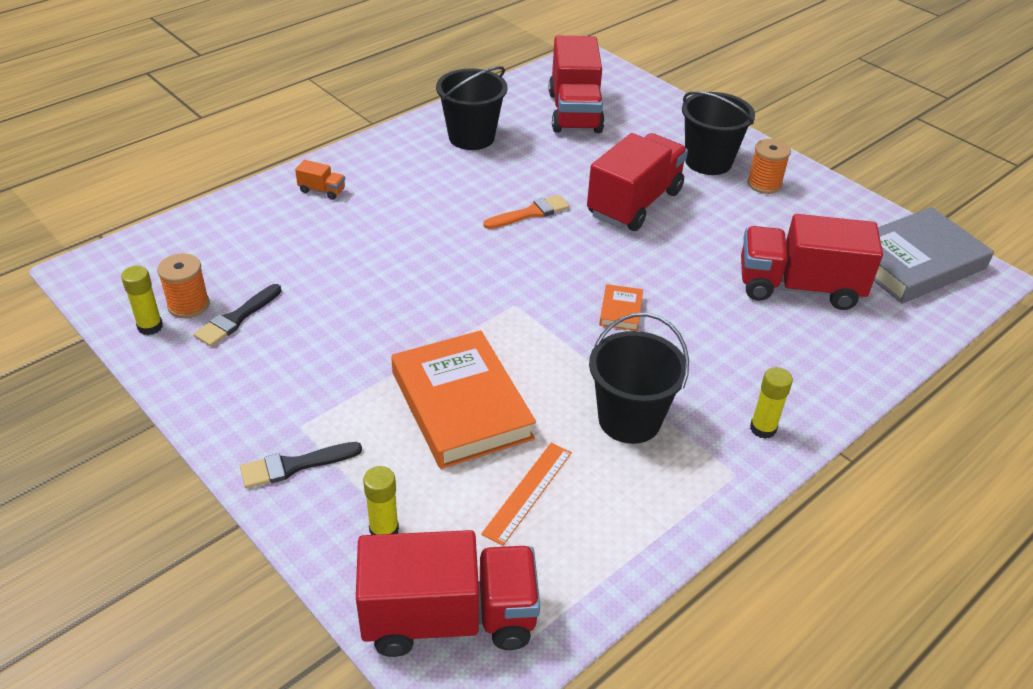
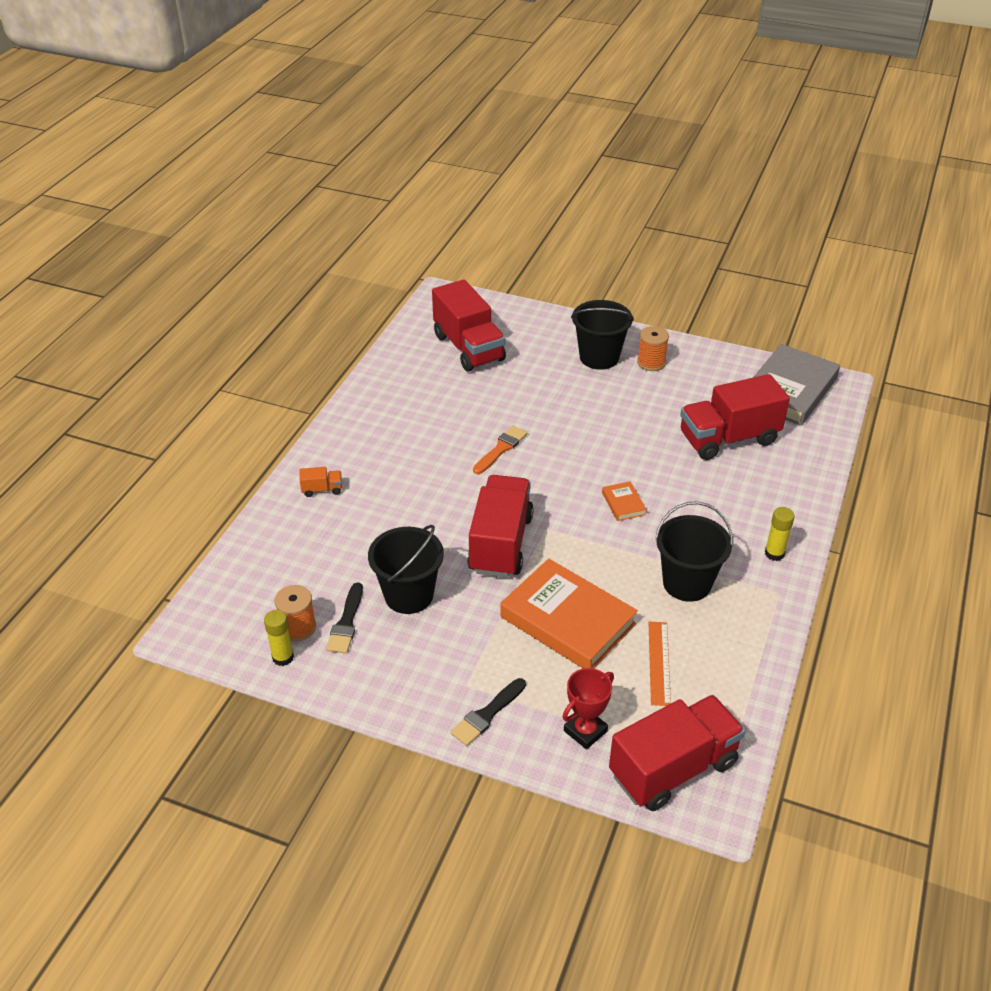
camera: 25 degrees left, 0 degrees up
(384, 530) = (585, 731): yellow glue stick -> red trophy
(471, 137) = (404, 398): black bucket -> black bucket (409, 595)
(634, 203) = (571, 412): red truck -> red truck (500, 543)

